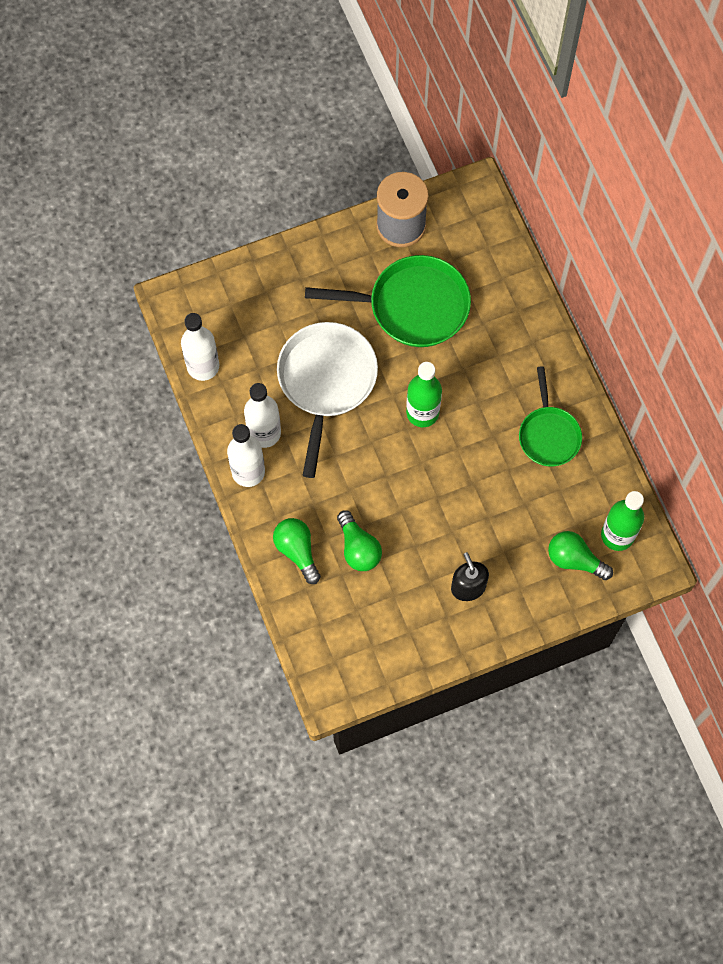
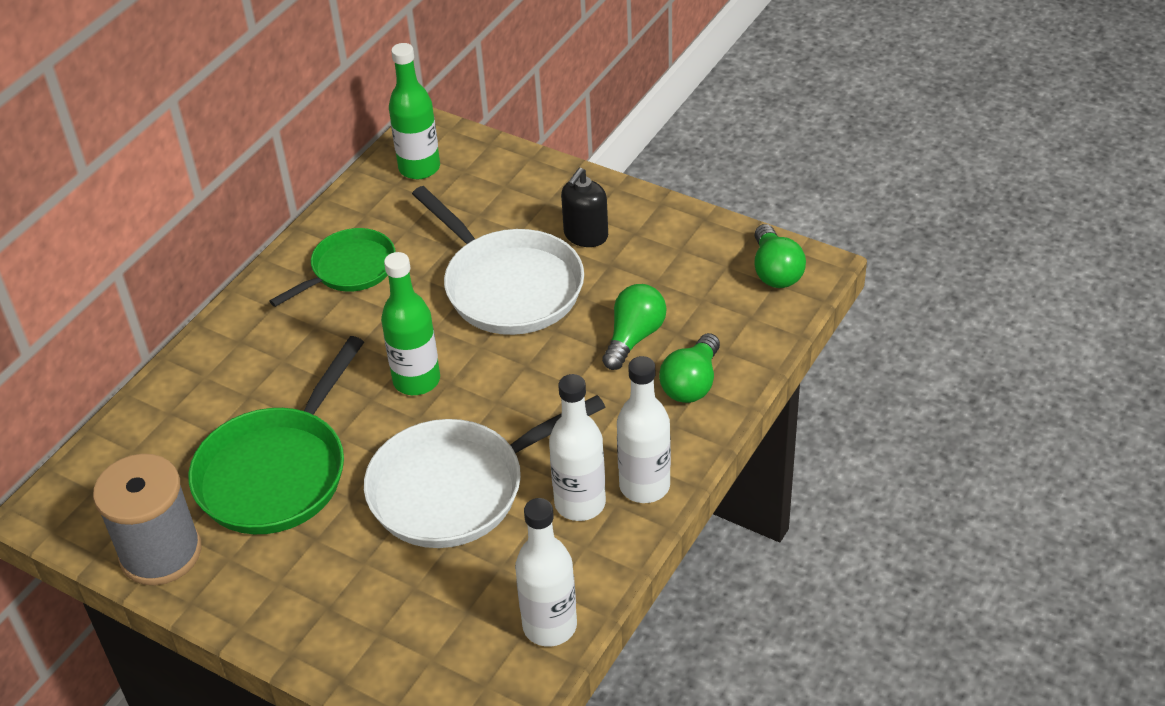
camera: 125 degrees left, 25 degrees down
(412, 306) = (277, 472): green pan -> green pan turned 120 degrees counterclockwise
(460, 511) = (508, 286): none -> white pan
(574, 560) = (476, 182): green light bulb -> green light bulb (775, 271)

